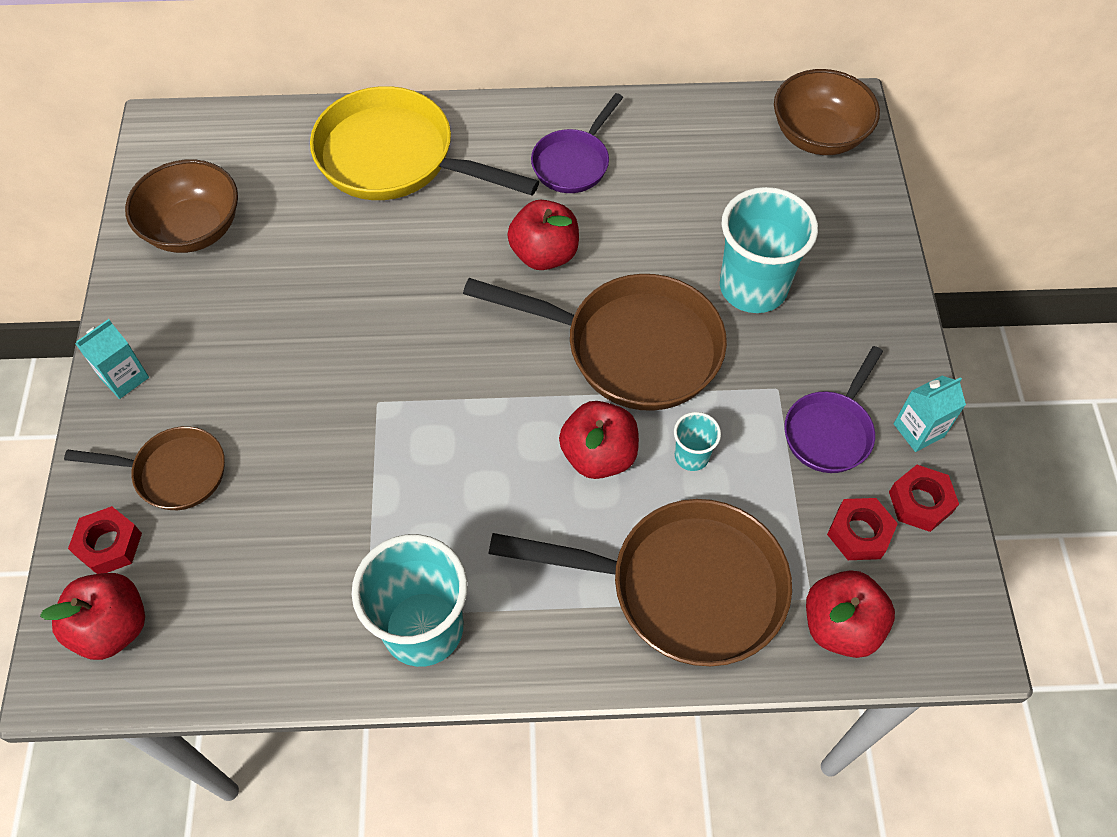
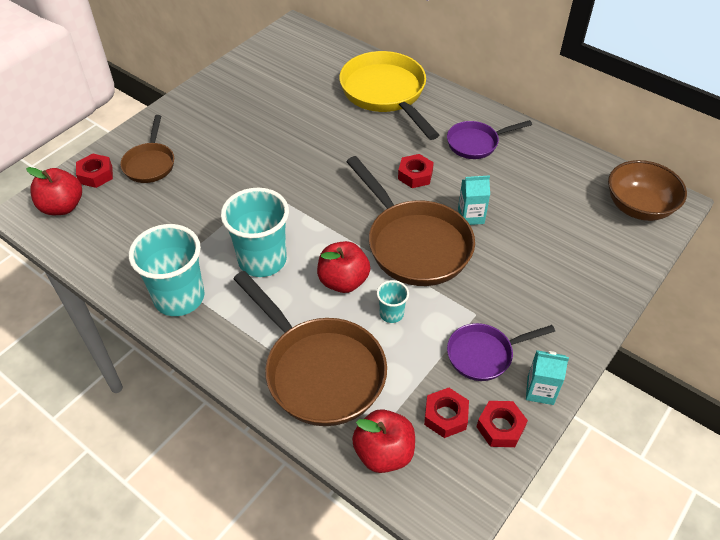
camera: 40 degrees right, 10 degrees down
(124, 377) = (172, 115): turquoise carton -> turquoise carton (471, 216)
(174, 472) = (150, 163): brown pan -> brown pan turned 45 degrees clockwise
(194, 229) = (263, 73): brown bowl -> none
(544, 254) = (415, 175): red apple -> red nut
(753, 287) = (515, 257): turquoise cup -> turquoise cup (262, 260)

